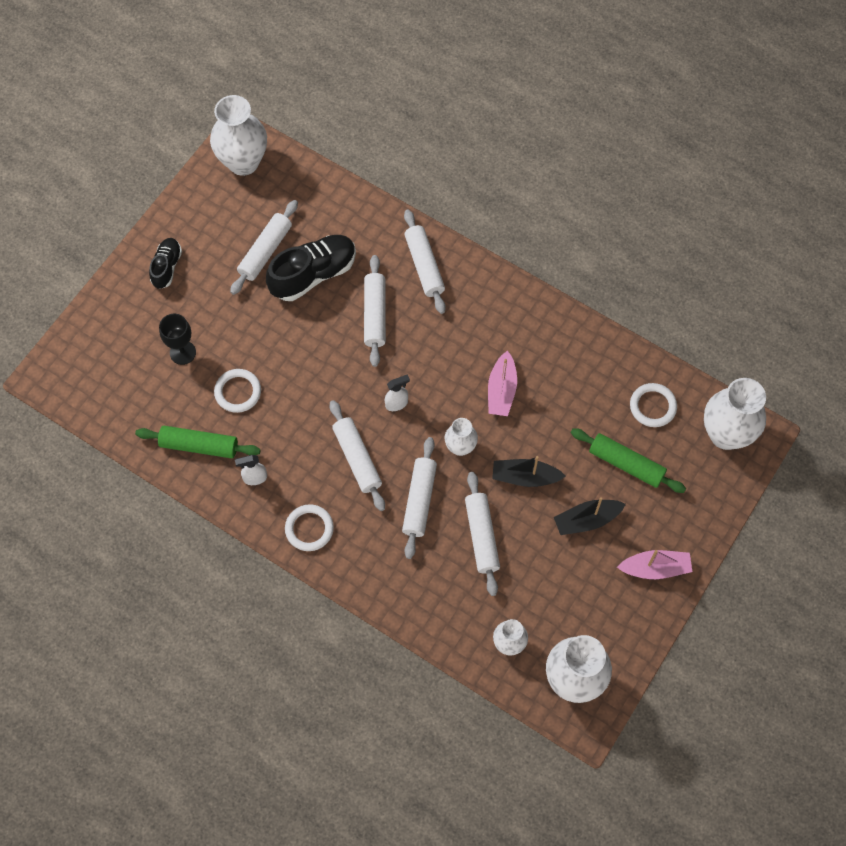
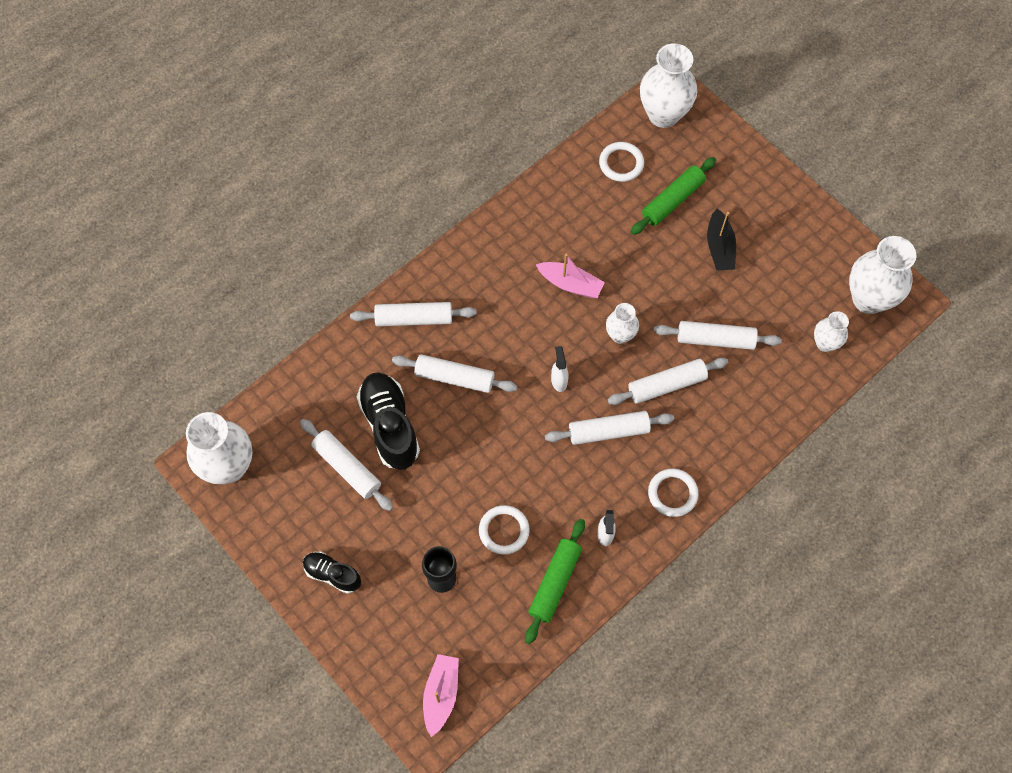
camera: 75 degrees left, 0 degrees up
(419, 500) = (666, 385): white rolling pin -> white rolling pin turned 45 degrees counterclockwise
(525, 477) = (665, 287): black boat -> none
(655, 568) = (777, 206): pink boat -> pink boat (441, 694)

